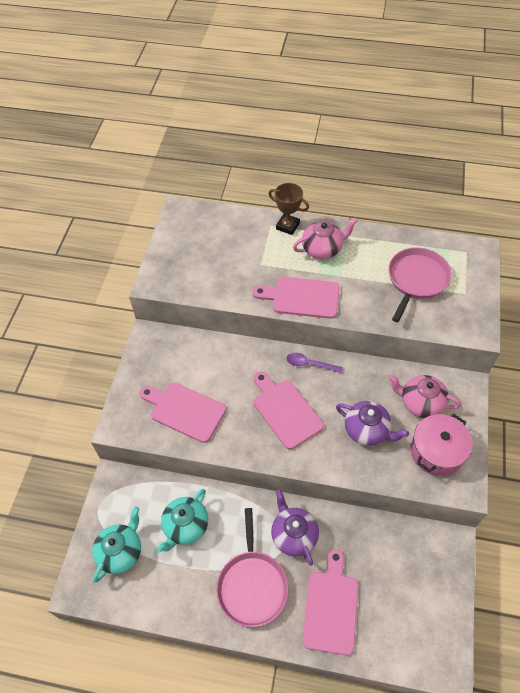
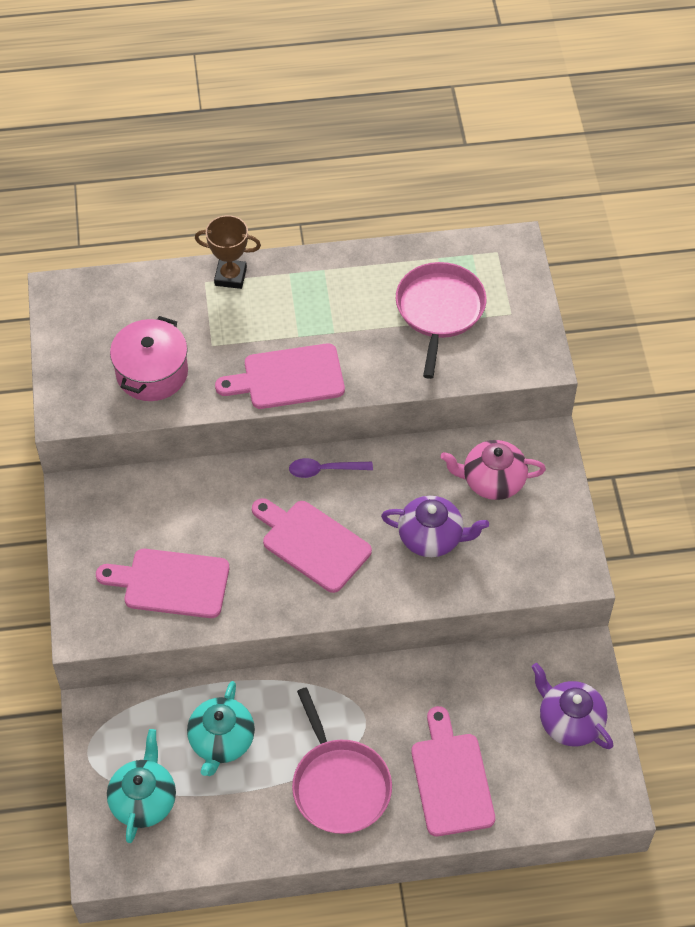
camera: 20 degrees left, 0 degrees up
(294, 535) = (373, 707): purple teapot -> purple teapot (569, 721)
(322, 249) = (293, 298): pink teapot -> none
(436, 452) = (531, 539): pink pot -> pink pot (152, 373)

